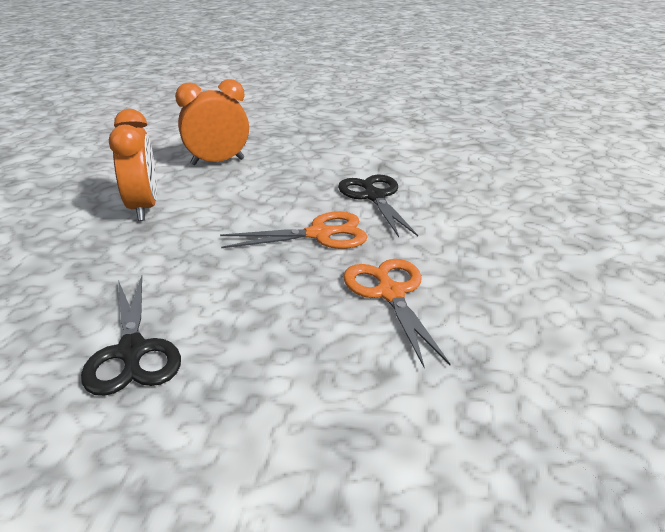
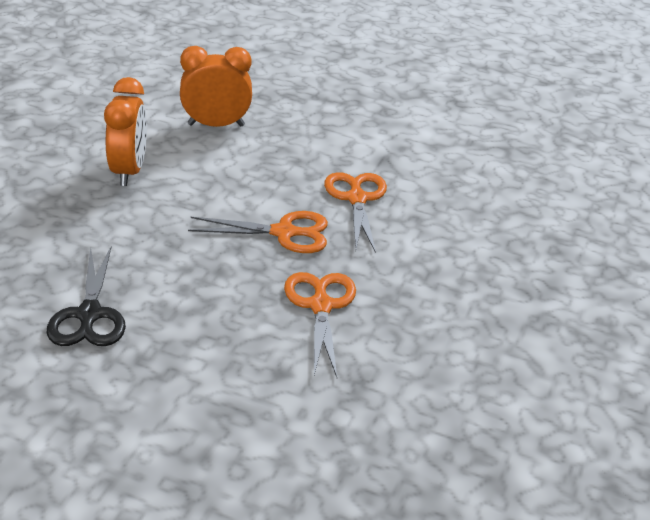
camera: 10 degrees right, 5 degrees up
(374, 196) = (356, 198): black scissors -> orange scissors

